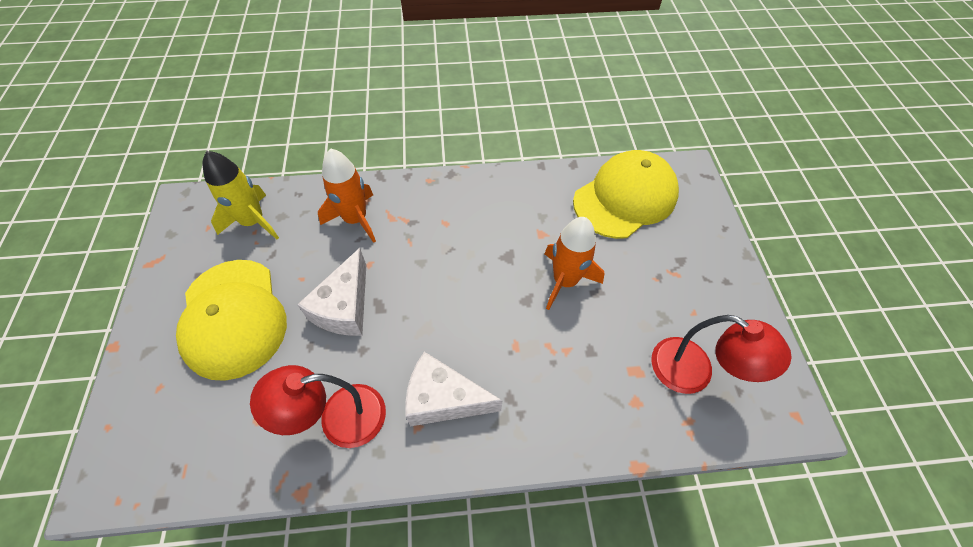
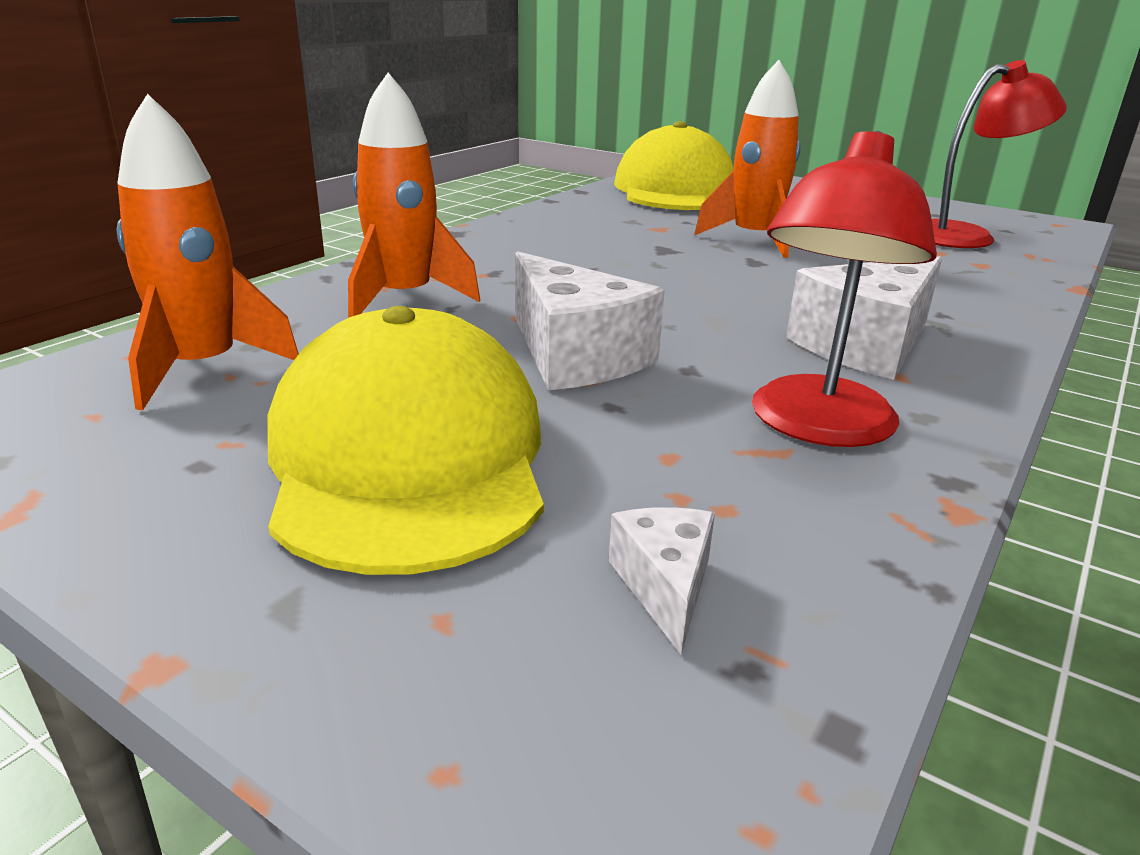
camera: 50 degrees left, 30 degrees down
(202, 429) = (665, 586): none -> white cheese
(233, 318) = (408, 457): yellow cap -> yellow cap turned 120 degrees counterclockwise
(253, 222) = (203, 368): yellow rocket -> orange rocket

